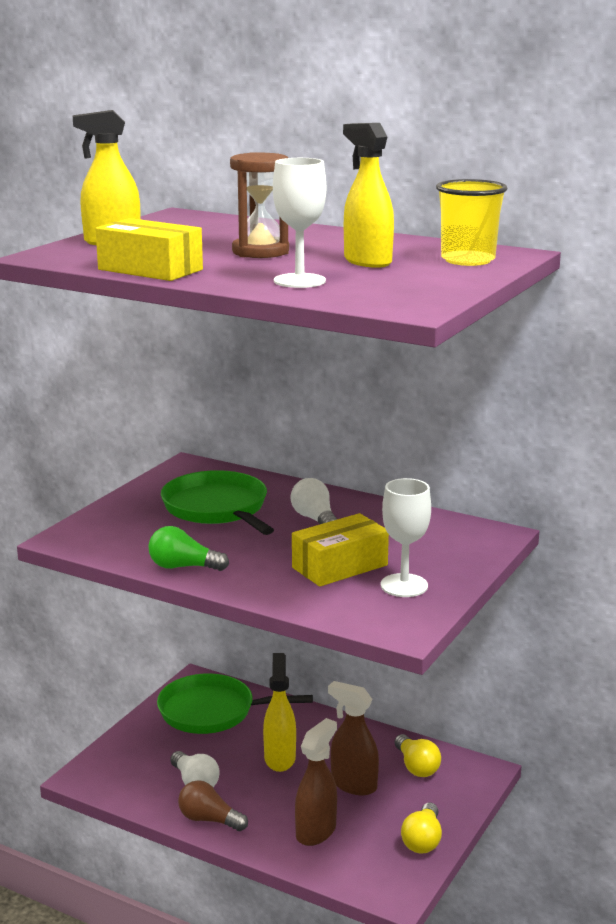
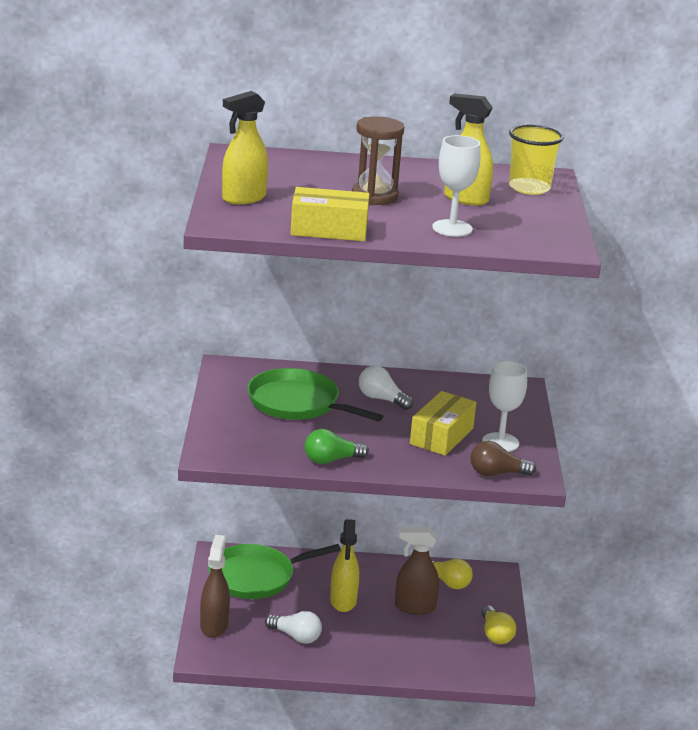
camera: 30 degrees left, 5 degrees up
(209, 820) = (332, 661): brown light bulb -> brown light bulb (497, 473)
(280, 758) = (343, 601): yellow spray bottle -> yellow spray bottle turned 150 degrees counterclockwise
(316, 831) = (417, 648): brown spray bottle -> brown spray bottle (214, 625)

